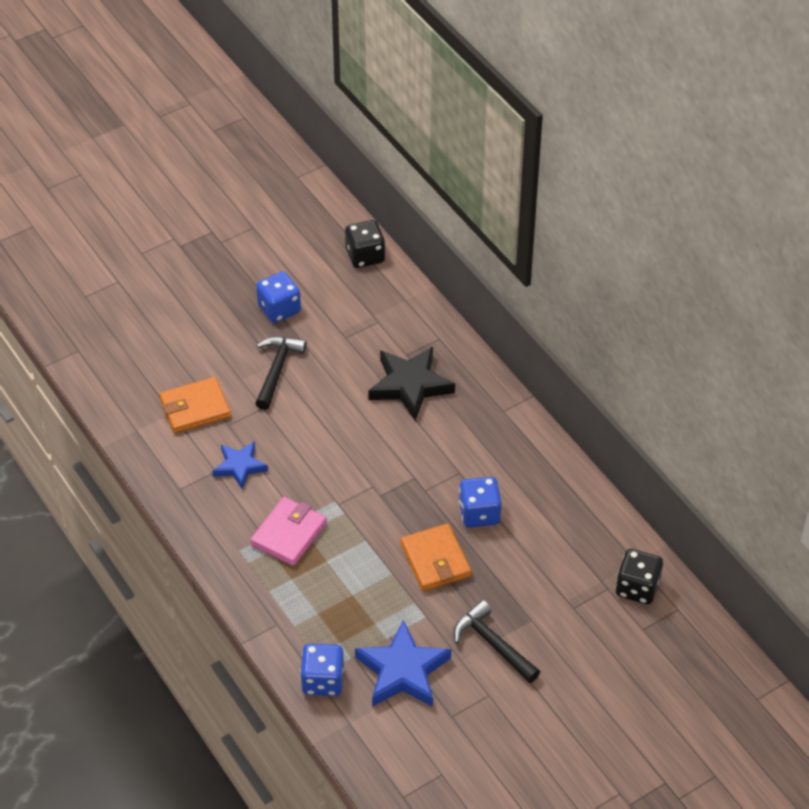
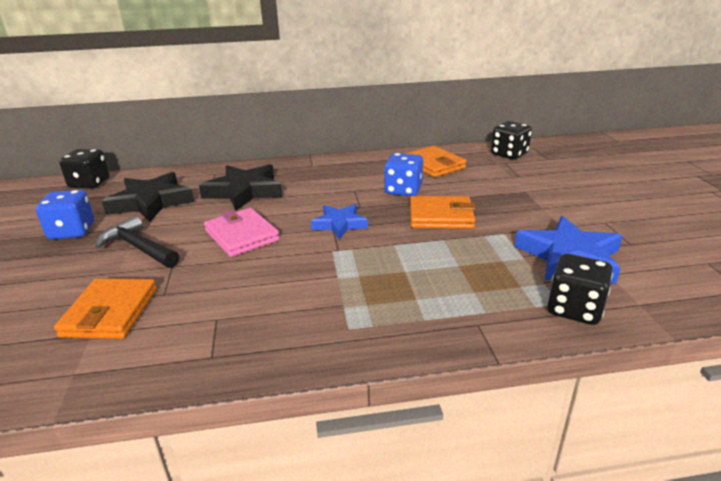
camera: 65 degrees left, 20 degrees down
(240, 466) = (229, 299): blue star -> blue star (339, 224)
(289, 534) = (353, 286): pink wallet -> pink wallet (242, 235)
(323, 681) = (574, 309): blue dice -> black dice
(353, 328) = (151, 202): none -> black star
(493, 644) = (547, 210): black hammer -> none
(563, 521) = (434, 165): none -> orange wallet

